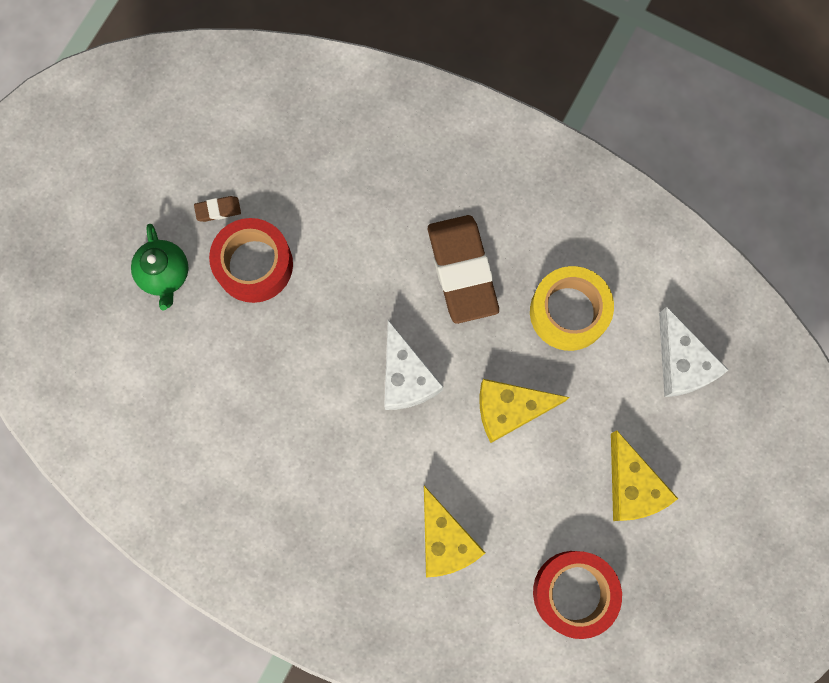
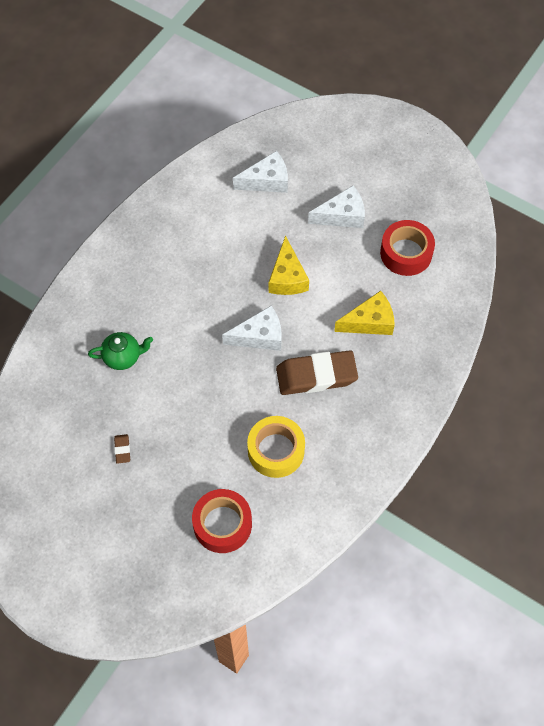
camera: 85 degrees left, 15 degrees down
(165, 274) = (166, 489): green teapot -> green teapot (123, 357)
(254, 264) = (167, 427): red tape -> red tape (222, 524)
(462, 271) = (190, 296): brown eraser -> brown eraser (316, 375)
(568, 312) = (226, 238): yellow tape -> yellow tape (276, 451)
(632, 486) = (342, 215): yellow cheese -> white cheese

